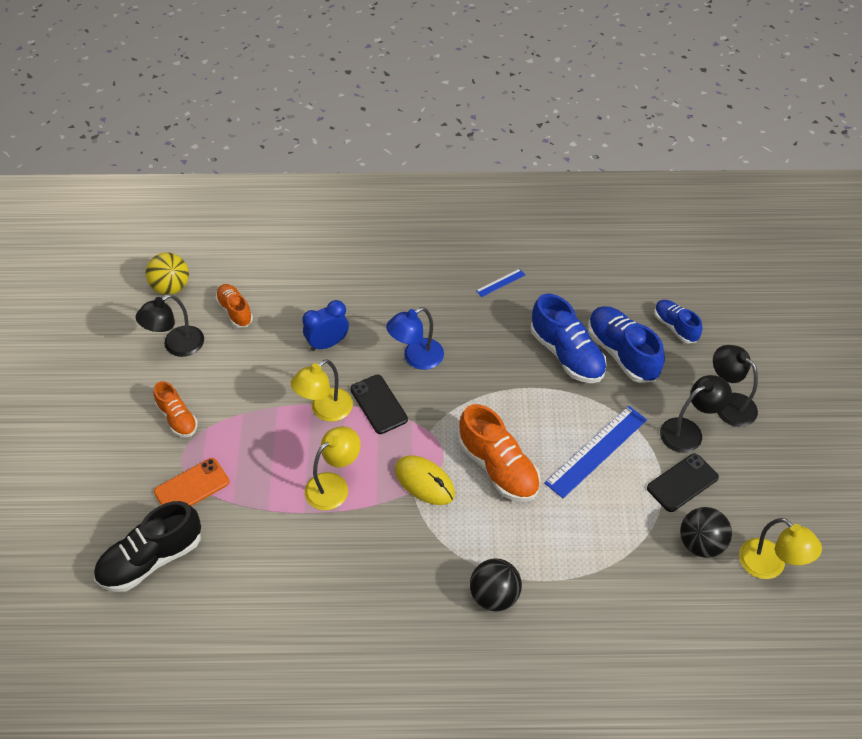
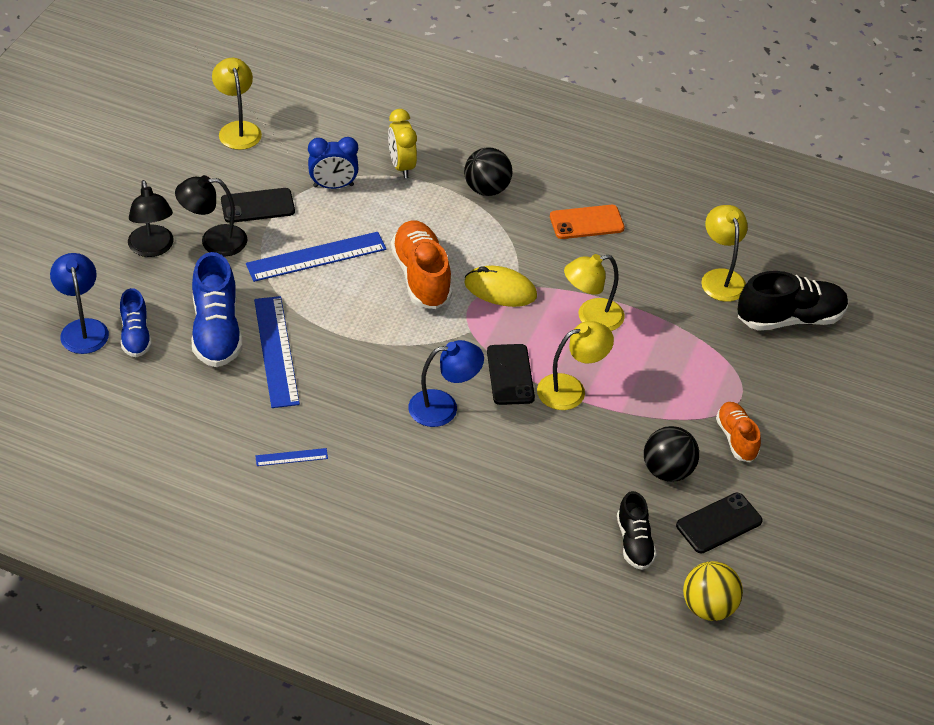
camera: 160 degrees left, 5 degrees down
(176, 346) = (719, 523): black lamp -> black phone
(192, 487) = (736, 366): orange phone -> orange phone (586, 222)
(228, 581) = (720, 278): none -> yellow lamp
(235, 311) = (634, 542): orange shoe -> black shoe
(327, 343) = (537, 460): blue clock -> blue clock (333, 186)
(424, 482) = (500, 290): yellow mouse -> yellow mouse turned 45 degrees counterclockwise
(567, 354) = (276, 351): blue shoe -> blue ruler
(590, 589) = (401, 166): none -> yellow clock
(700, 543) = (282, 161): black ball -> black ball (667, 471)
(716, 317) = (83, 328): none -> blue lamp

